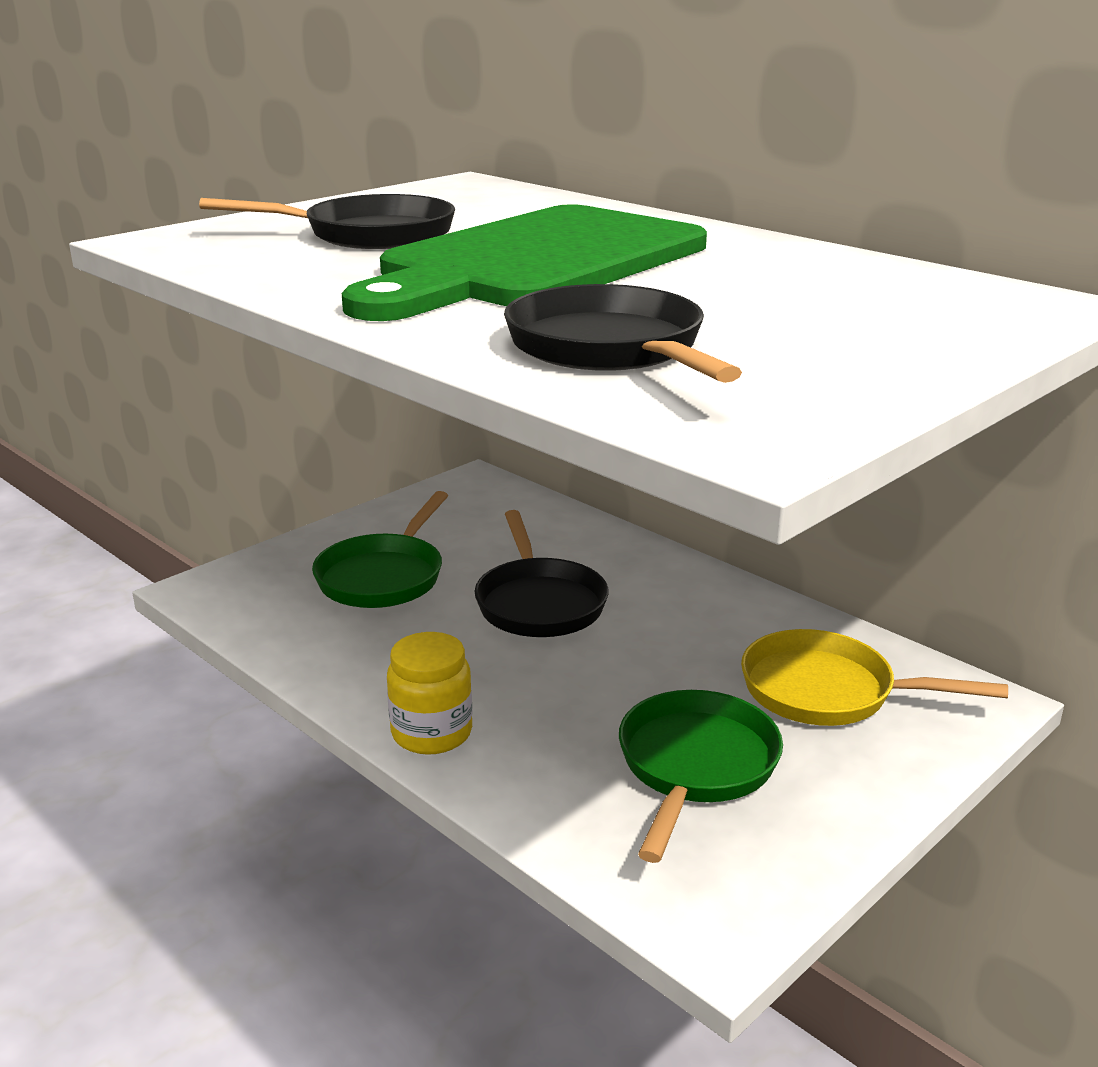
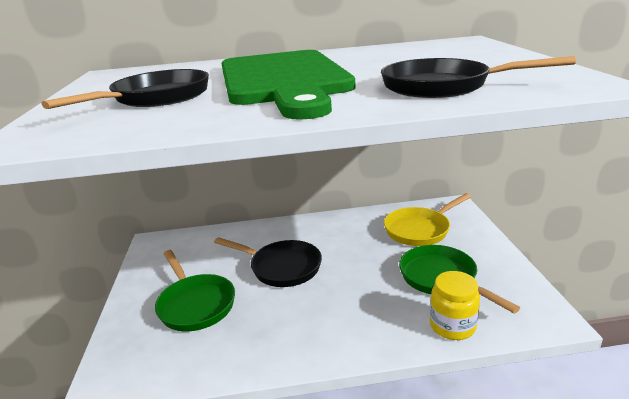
camera: 50 degrees left, 0 degrees up
(431, 733) = (350, 343): yellow jar -> yellow jar (452, 326)

